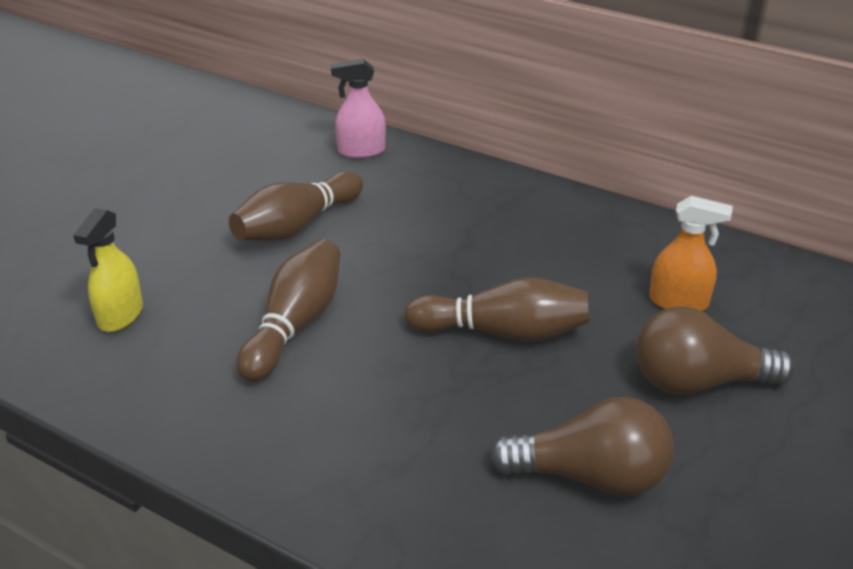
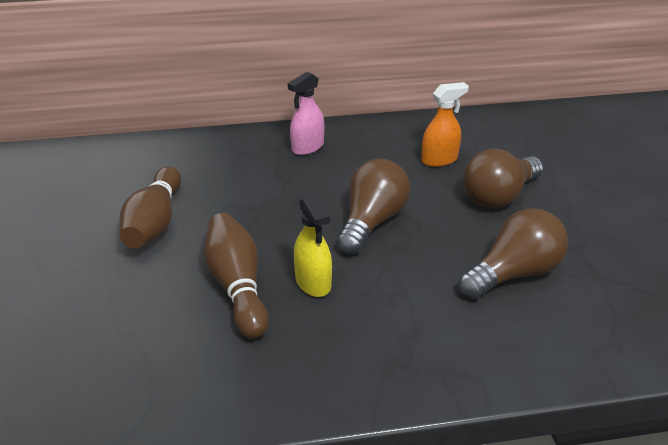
camera: 40 degrees left, 0 degrees up
(120, 315) = (90, 352): yellow spray bottle -> yellow spray bottle (313, 282)
(361, 151) = (141, 155): pink spray bottle -> pink spray bottle (307, 147)
(503, 332) = (372, 221): brown bowling pin -> brown light bulb

